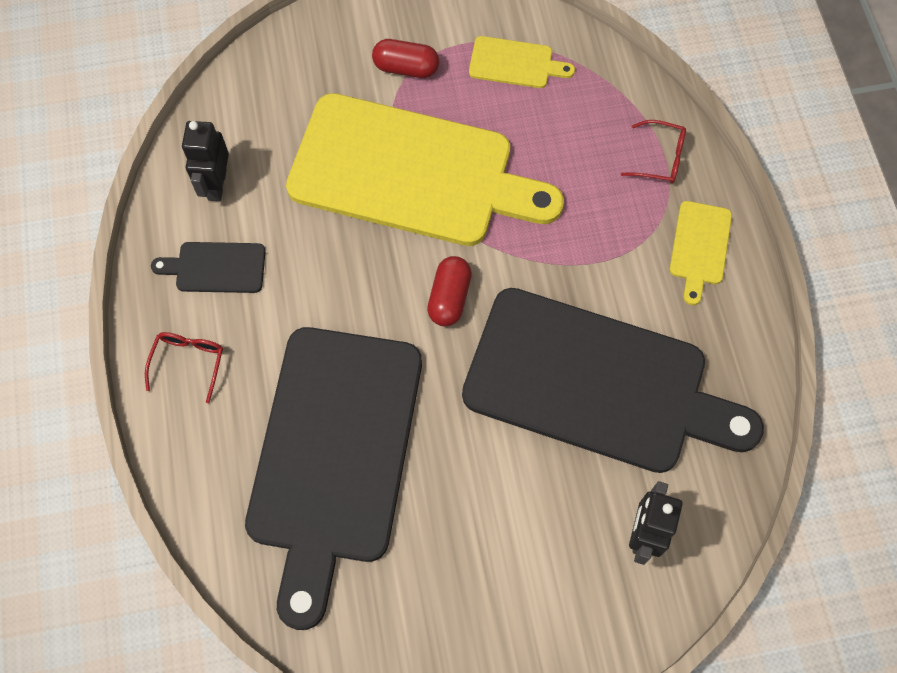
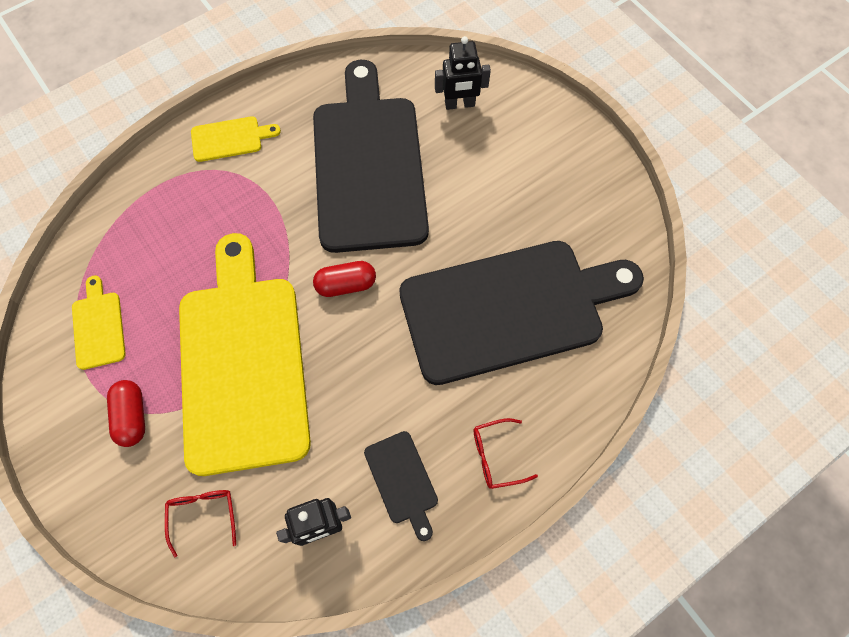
camera: 115 degrees left, 0 degrees up
(660, 158) = (160, 187): red glasses -> red glasses (203, 514)

